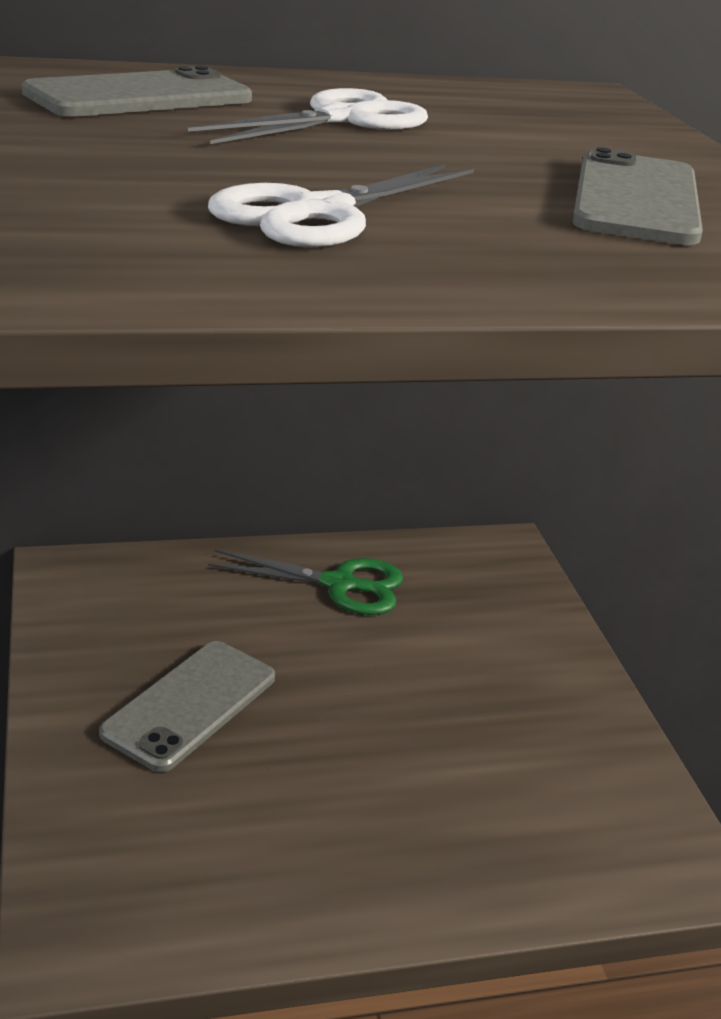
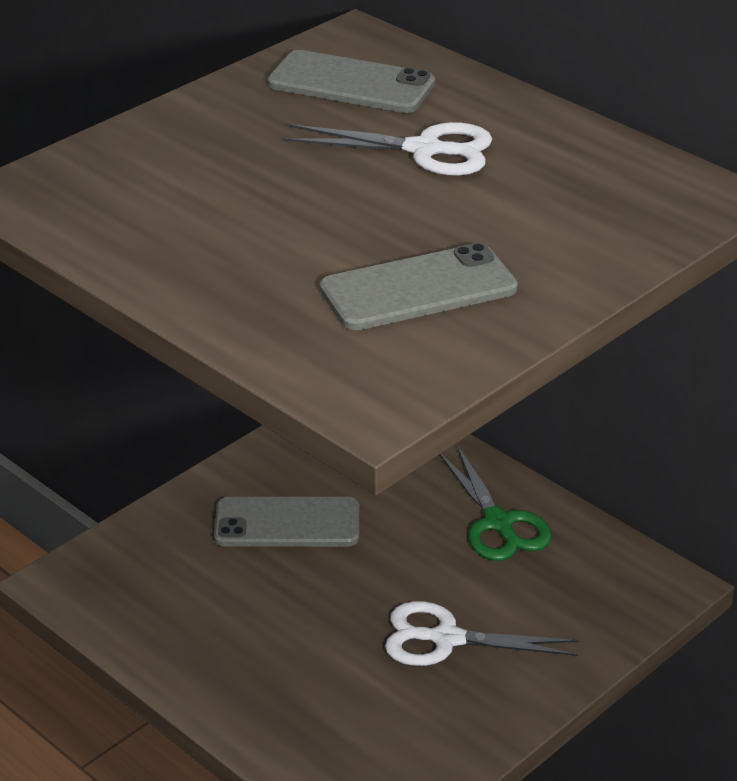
camera: 60 degrees right, 5 degrees up
(319, 213) = (215, 212): white scissors -> white scissors (446, 639)

